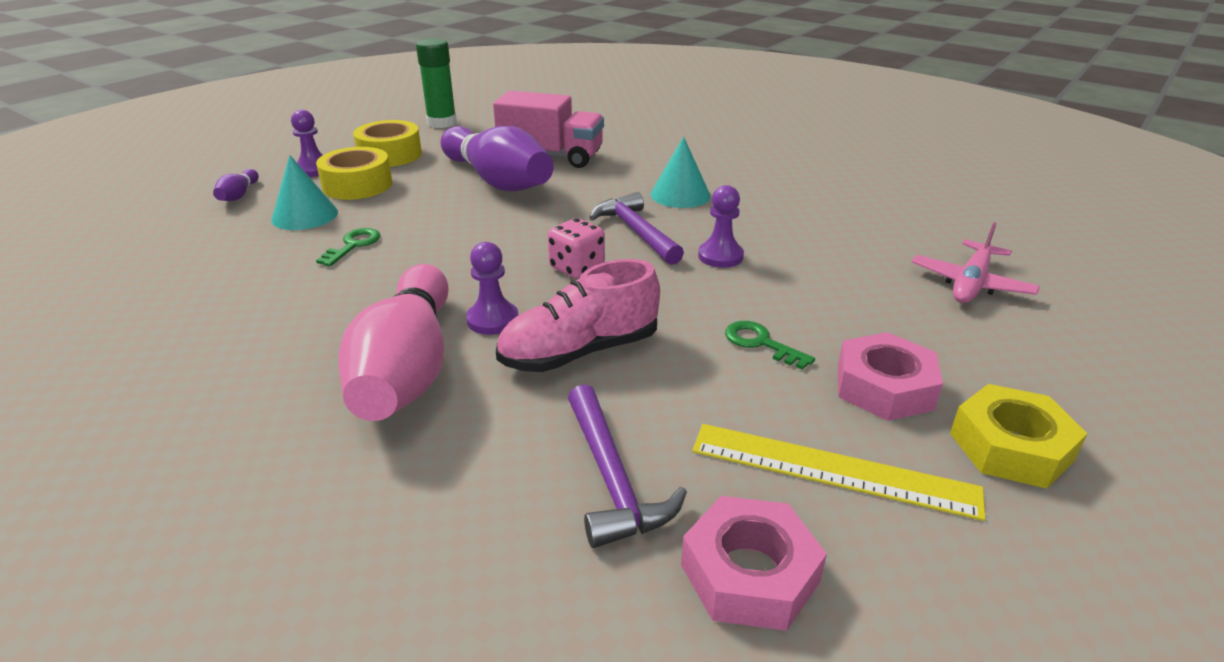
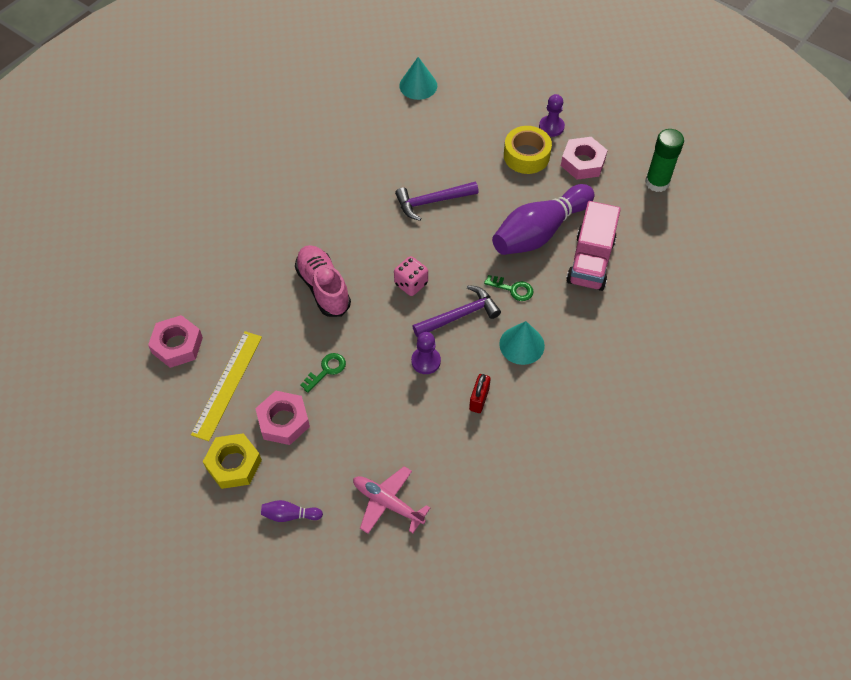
camera: 90 degrees right, 25 degrees up
(239, 195) = (507, 101): purple bowling pin -> purple bowling pin (290, 515)
(305, 215) = (478, 140): turquoise cone -> turquoise cone (418, 85)
(353, 245) = (439, 172): green key -> green key (512, 289)
(390, 155) = (583, 162): yellow tape -> pink nut
(407, 368) = (314, 220): pink bowling pin -> none
(492, 320) = (355, 248): purple pawn -> none
(612, 480) = (231, 302): purple hammer -> purple hammer (432, 202)
(772, 221) = (479, 399): none -> red padlock

